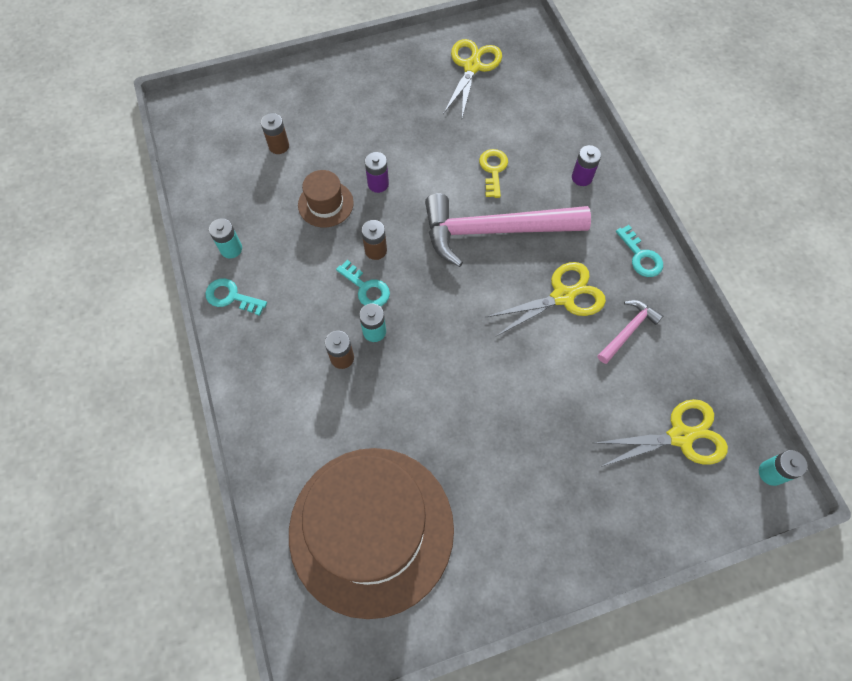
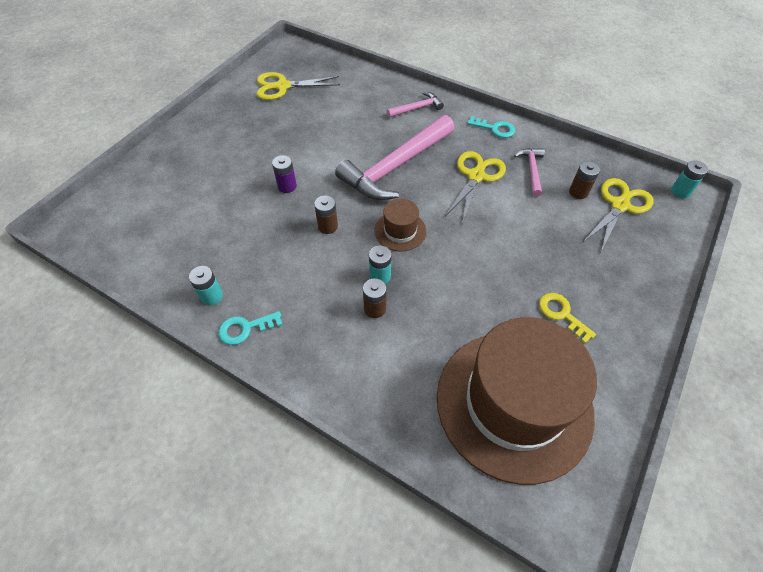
camera: 40 degrees left, 10 degrees down
(279, 146) = (184, 206): brown battery -> brown battery (578, 192)
(325, 204) = (260, 221): brown hat -> brown hat (400, 231)
(366, 288) = (345, 253): turquoise key -> none
(472, 67) = (283, 86): yellow scissors -> yellow scissors turned 75 degrees counterclockwise
(493, 170) = (358, 134): yellow key -> yellow key (562, 314)
(582, 177) = (417, 108): purple battery -> pink hammer

